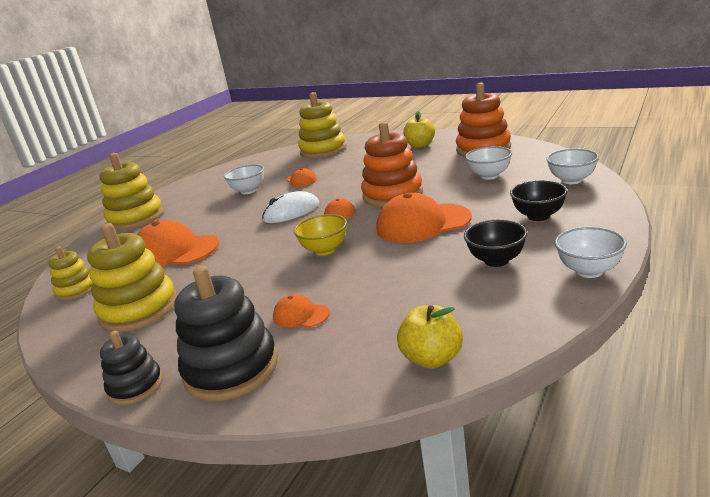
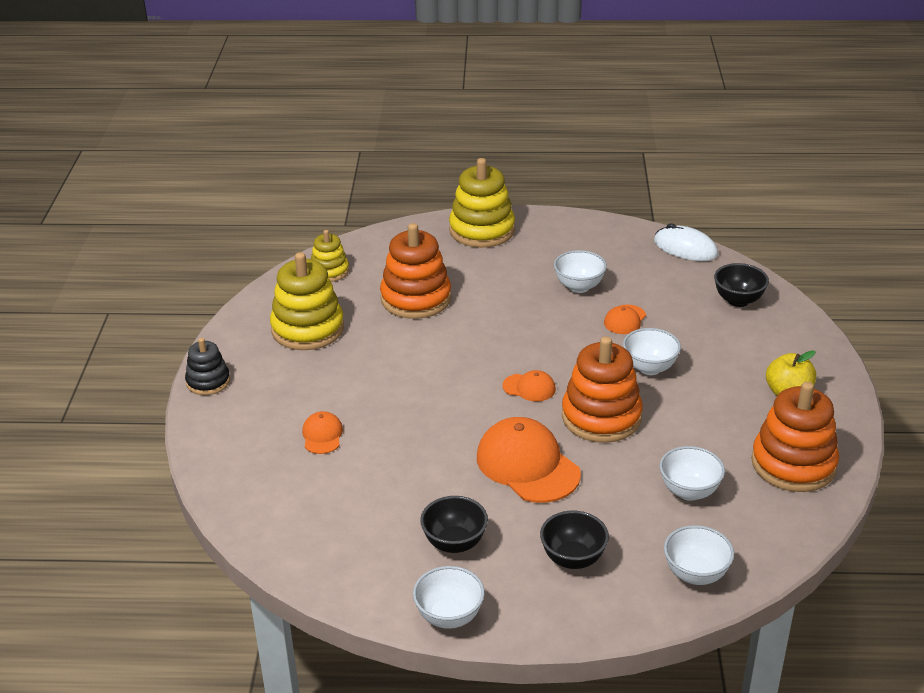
camera: 60 degrees right, 10 degrees up
(175, 251) = (416, 299): orange cap -> orange stacking toy
(231, 369) = (239, 424): black stacking toy -> none
(291, 212) = (529, 347): white mouse -> white mouse (685, 248)
(323, 150) = (738, 300): yellow stacking toy -> black bowl
(325, 250) = (445, 408): yellow bowl -> none
(358, 177) = (649, 368): none -> white bowl
(432, 358) = (277, 536): yellow apple -> none

